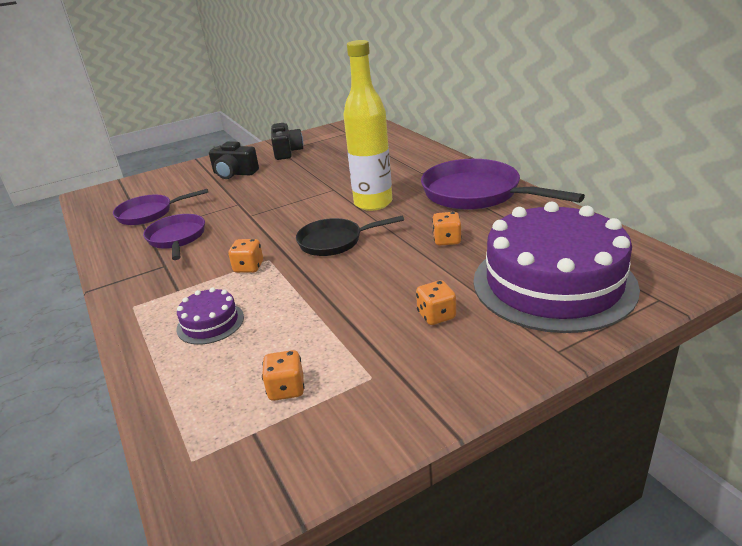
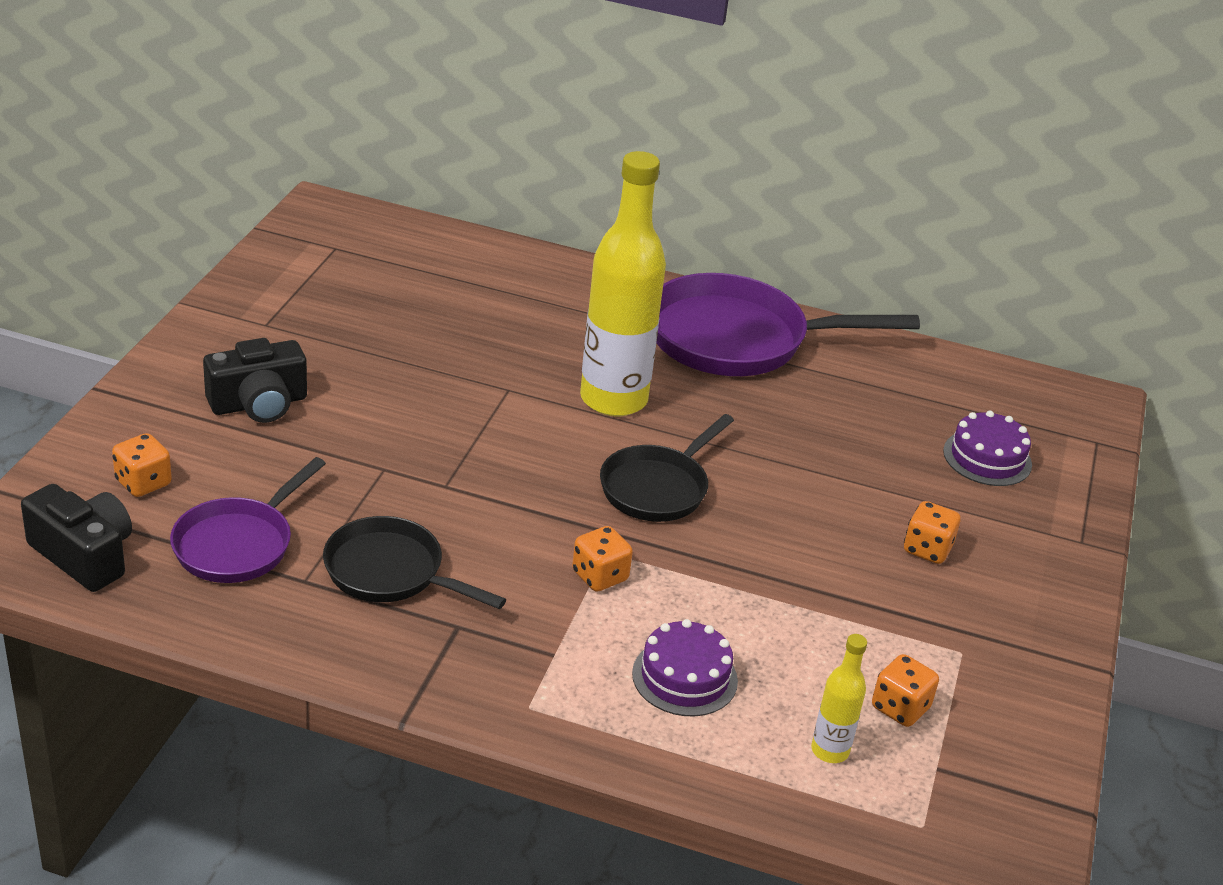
camera: 50 degrees left, 5 degrees up
(177, 238) = (390, 572): purple pan -> black pan
(214, 391) = (830, 751): none -> yellow bottle
(287, 152) = (284, 323): black camera -> black camera (84, 555)
(447, 240) = (801, 434): orange dice -> orange dice (143, 483)
(553, 283) = (987, 458): purple cake -> purple cake, size x0.42

